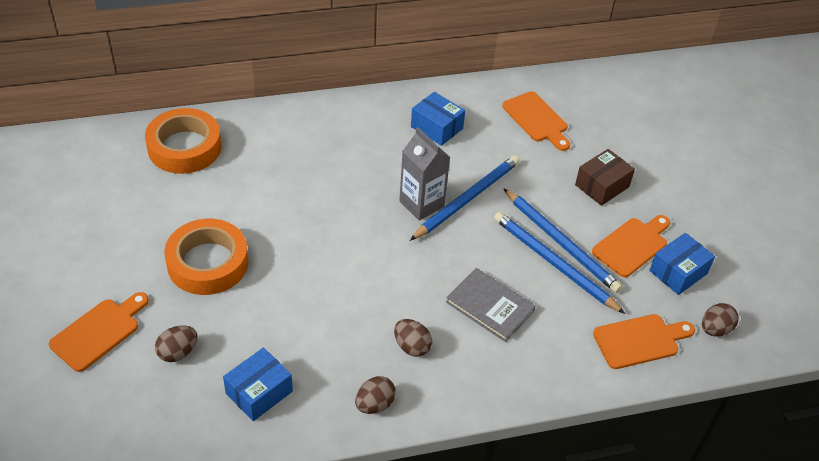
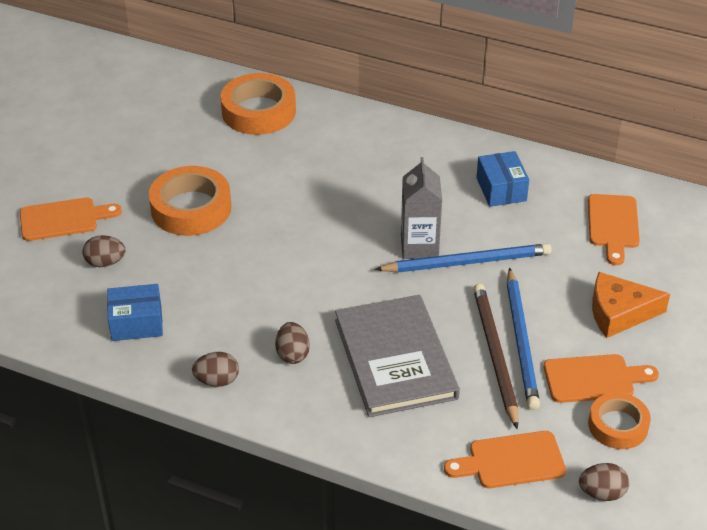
camera: 40 degrees right, 5 degrees down
(490, 306) = (395, 359): grey book -> grey book, size x1.64
(554, 263) = (495, 355): blue pencil -> brown pencil
(602, 186) = (619, 313): brown box -> orange cheese
(640, 341) = (511, 461): orange cutting board -> orange cutting board turned 150 degrees clockwise
(678, 272) = (618, 425): blue box -> orange tape

